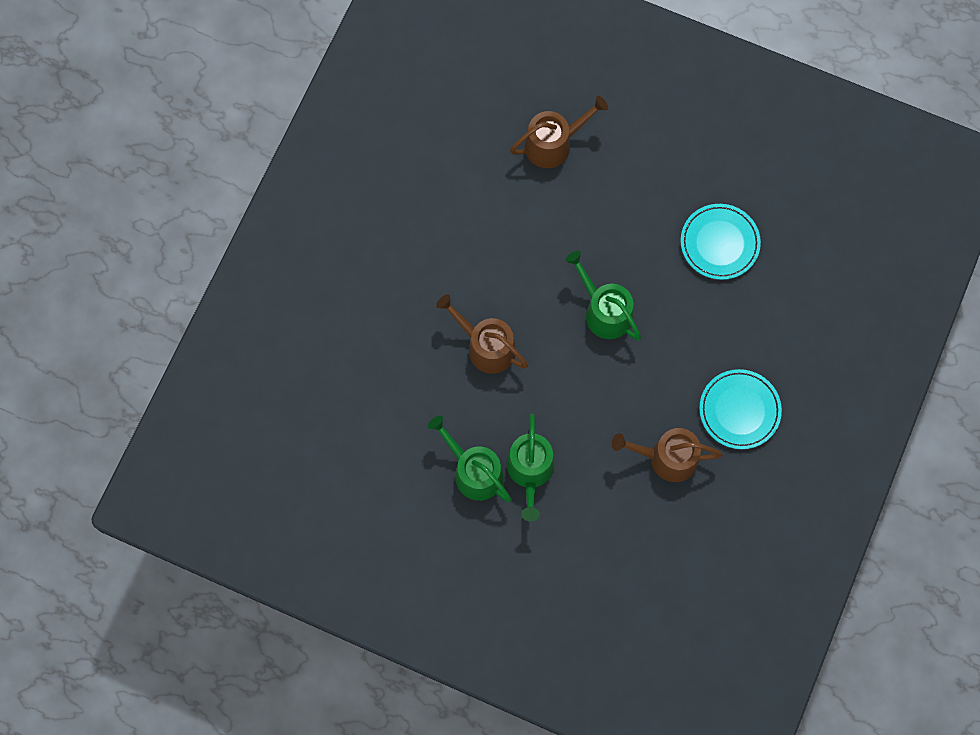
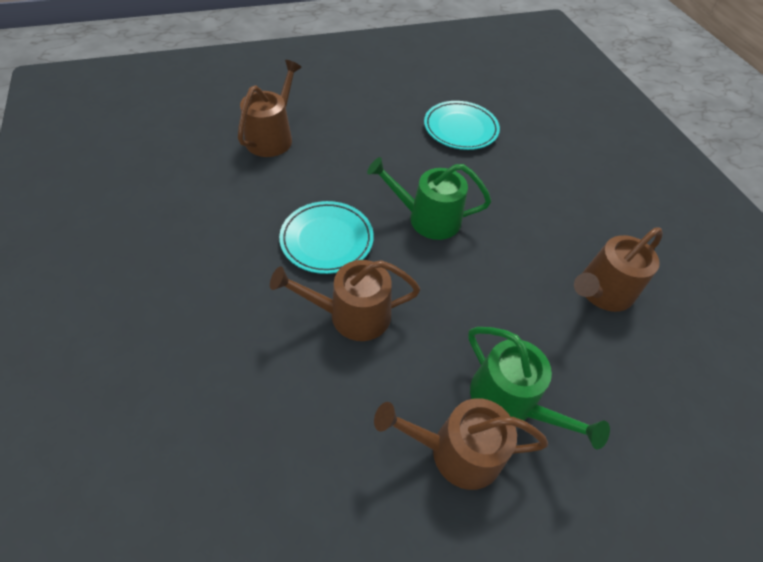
camera: 45 degrees left, 20 degrees down
(474, 471) = (457, 451): green watering can -> brown watering can
(739, 410) = (603, 218): turquoise plate -> turquoise plate (327, 240)

